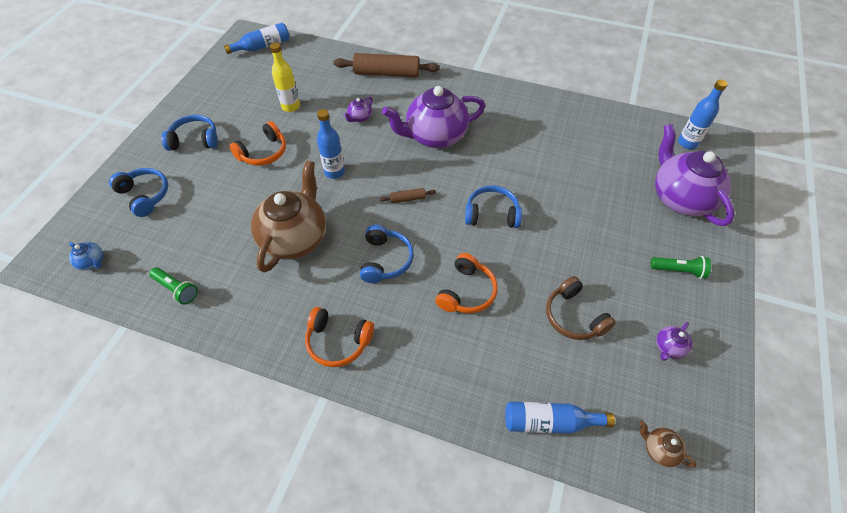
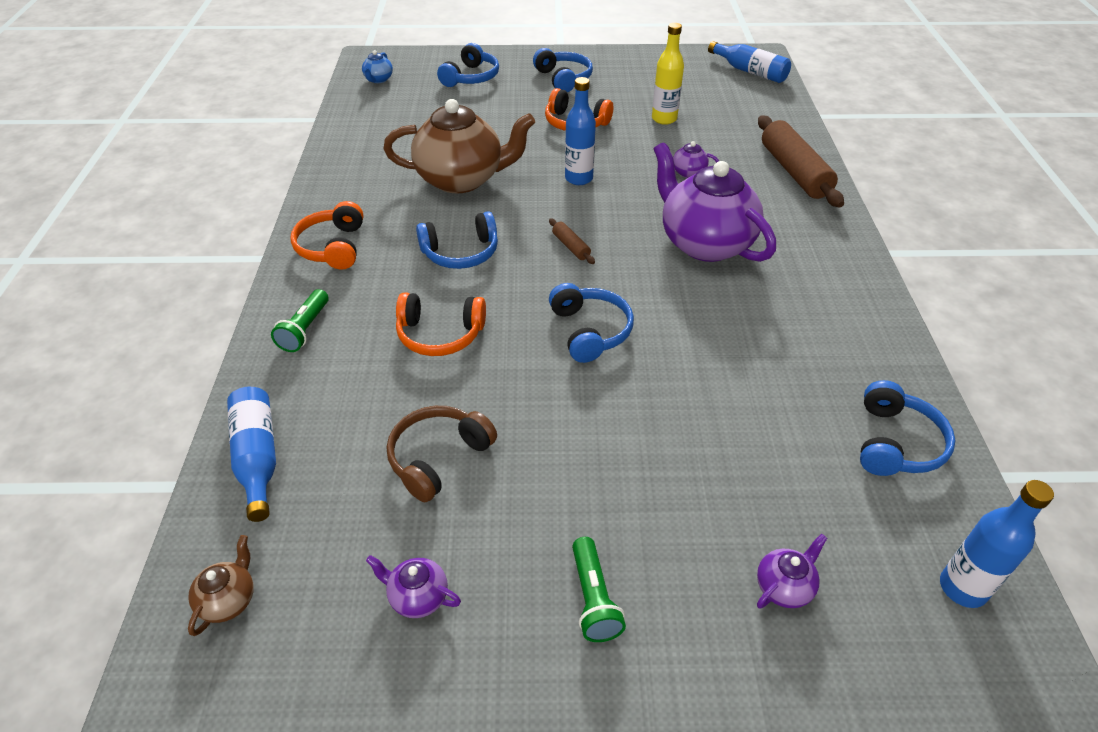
camera: 70 degrees right, 10 degrees down
(177, 289) = (364, 130): green flashlight -> green flashlight (305, 330)
(608, 127) = (896, 443): none -> blue headphones
(680, 198) = (784, 587): purple teapot -> purple teapot, size x0.41

